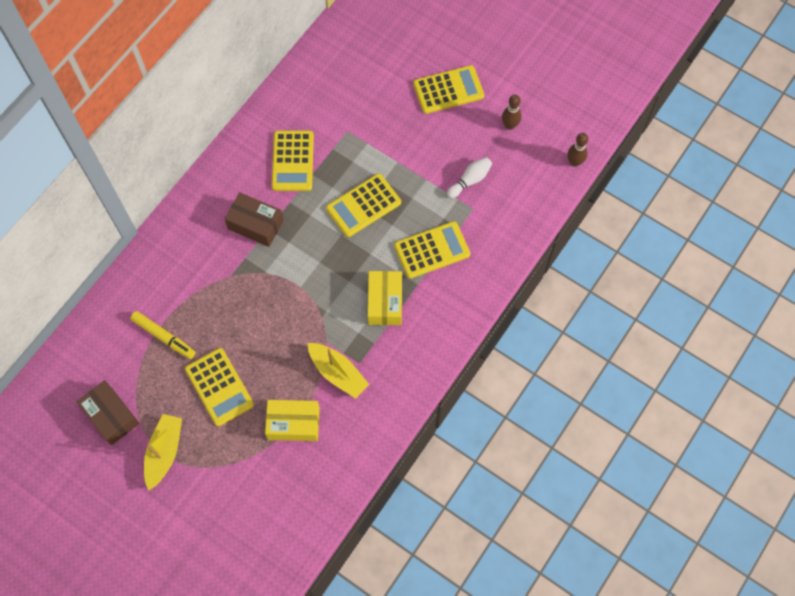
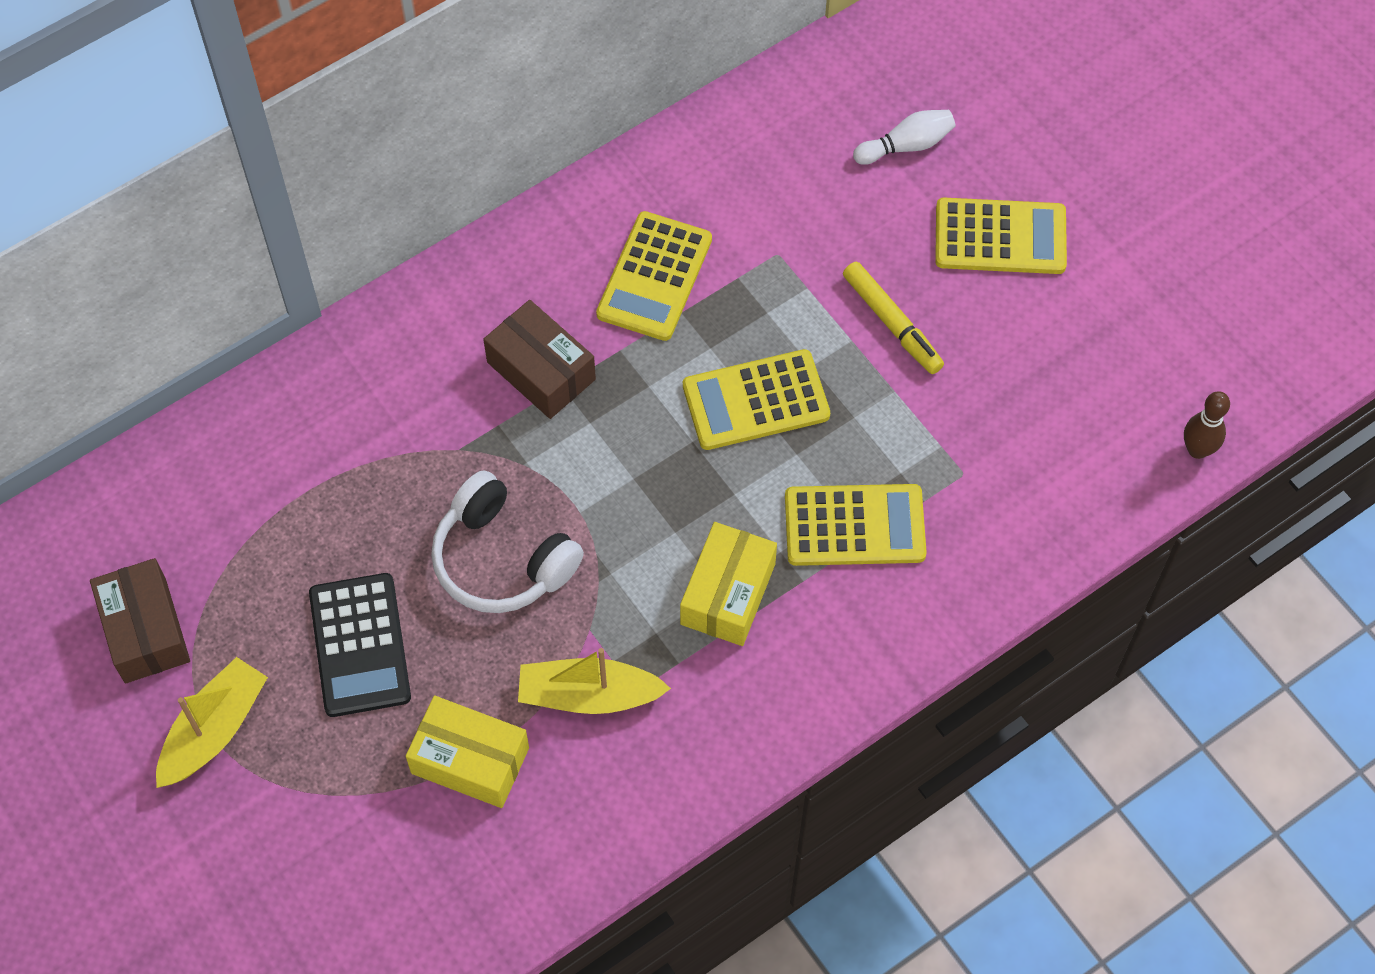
camera: 20 degrees right, 5 degrees down
(164, 337) = (295, 520): yellow marker -> yellow marker (892, 323)
(219, 387) = (360, 645): yellow calculator -> black calculator
(272, 322) = (502, 559): none -> white headphones
(338, 373) = (588, 695): yellow boat -> yellow boat turned 120 degrees clockwise
(470, 180) = (978, 419): white bowling pin -> white bowling pin (906, 145)
(510, 125) = (1095, 340): brown bowling pin -> none

